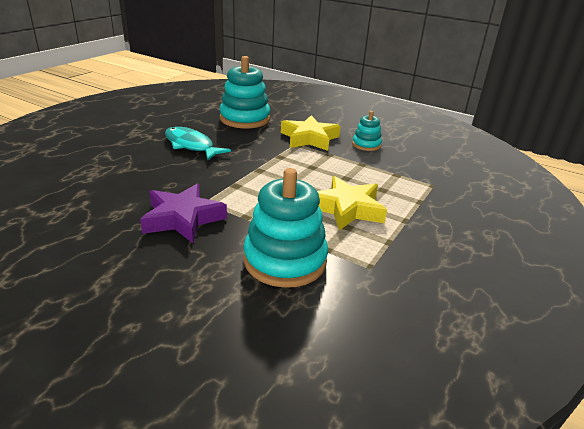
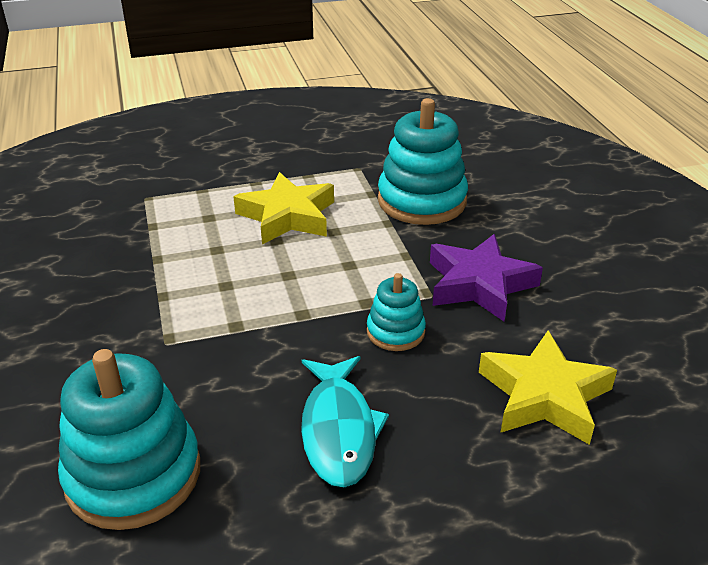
camera: 135 degrees left, 5 degrees up
(309, 138) = (126, 344): yellow star -> yellow star (544, 395)
(366, 145) = (77, 287): turquoise stacking toy -> turquoise stacking toy (395, 332)

